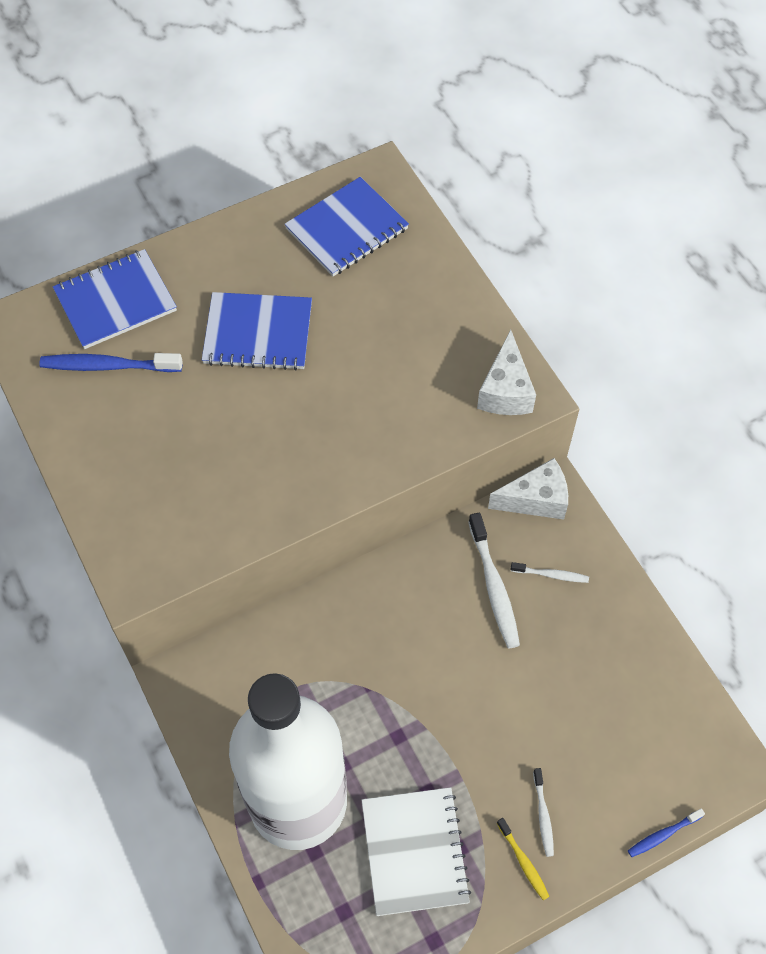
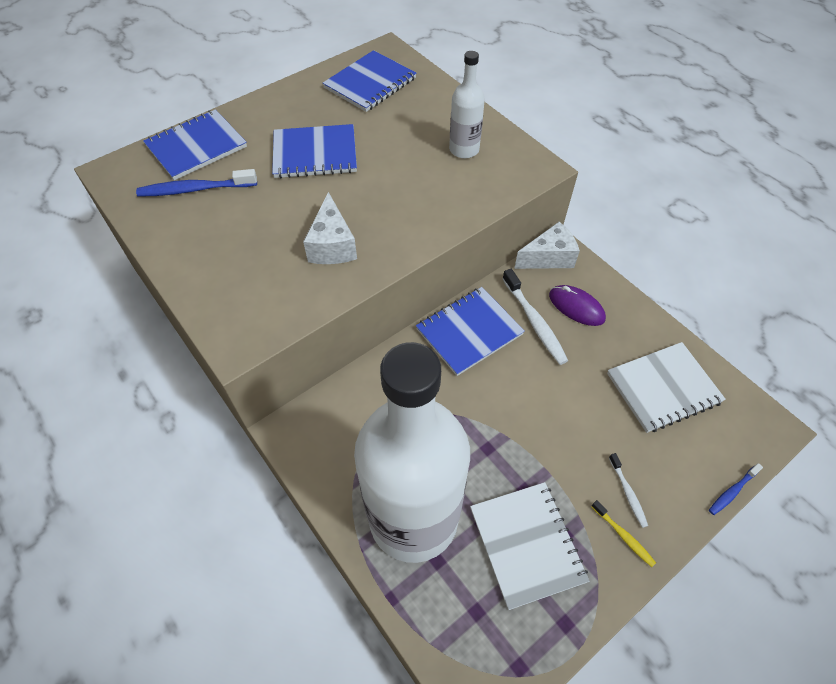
camera: 10 degrees left, 5 degrees down
(411, 587) = (469, 332): none -> blue notebook
(444, 354) = (464, 149): none -> white bottle
(505, 391) = (518, 167): white cheese -> white cheese (332, 245)
(551, 575) = (576, 307): white toothbrush -> purple mouse
(625, 698) = (663, 388): none -> white notebook

